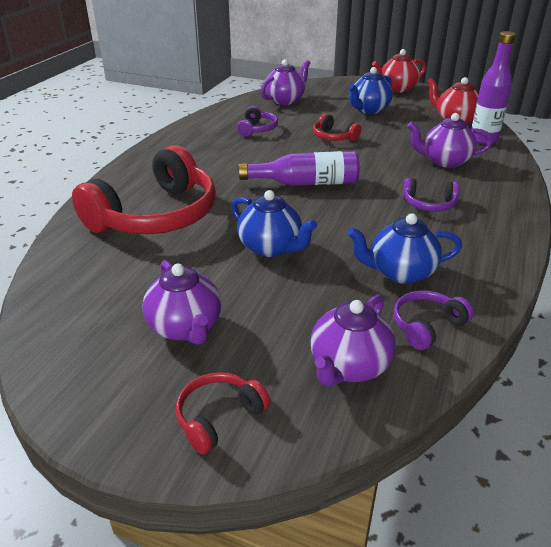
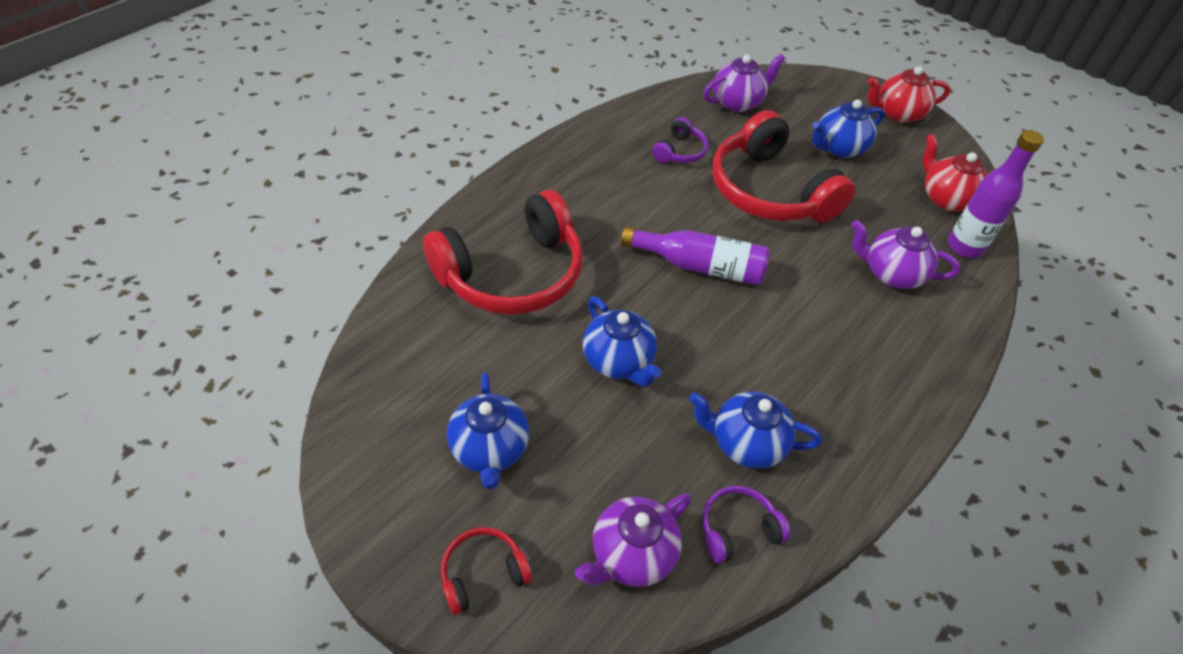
camera: 15 degrees right, 15 degrees up
(185, 327) = (489, 449): purple teapot -> blue teapot
(333, 137) = (769, 191): red headphones -> red headphones, size x2.26
(429, 204) = (832, 344): purple headphones -> none

